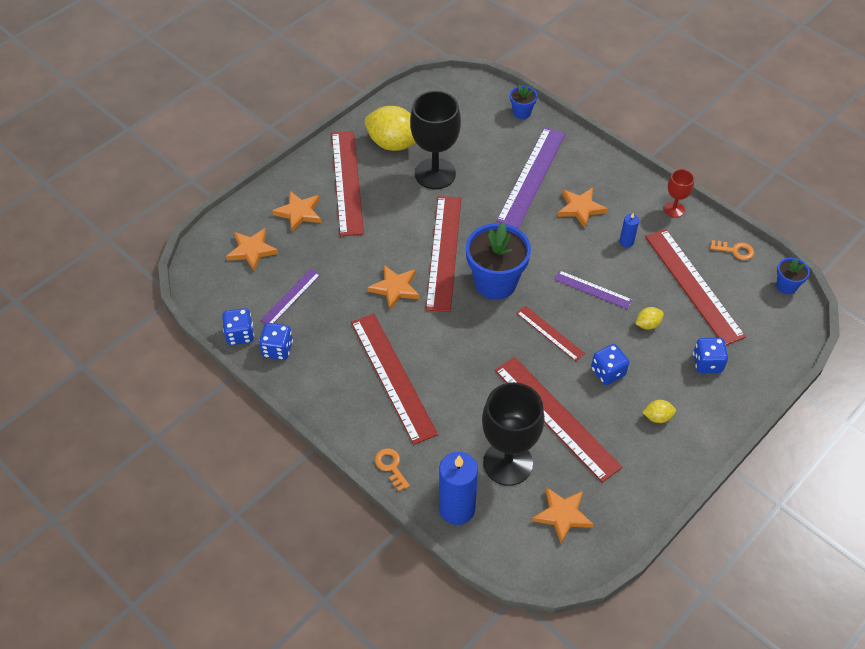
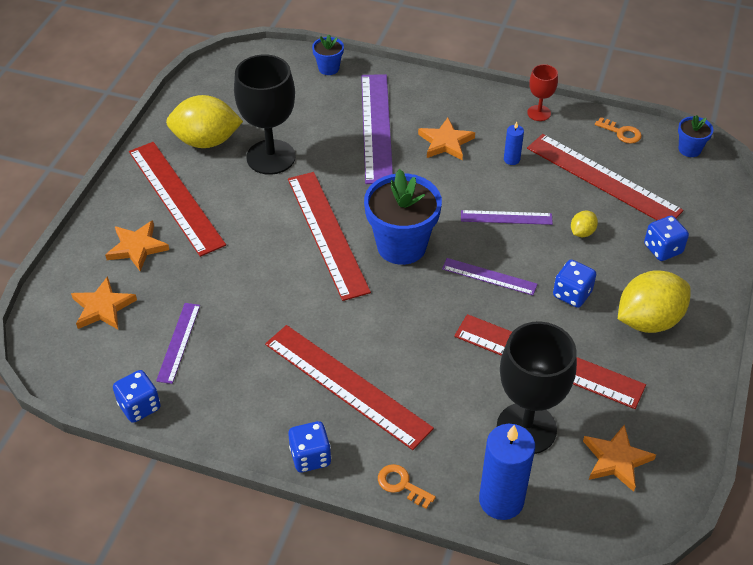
camera: 25 degrees left, 5 degrees down
(277, 349) = (195, 406): blue dice -> blue dice (310, 457)
(395, 288) = (295, 290): orange star -> none
(550, 333) = (489, 276): red ruler -> purple ruler
(657, 417) = (648, 320): yellow lemon -> yellow lemon, size x2.22
(735, 250) = (621, 133): orange key -> orange key turned 45 degrees clockwise

